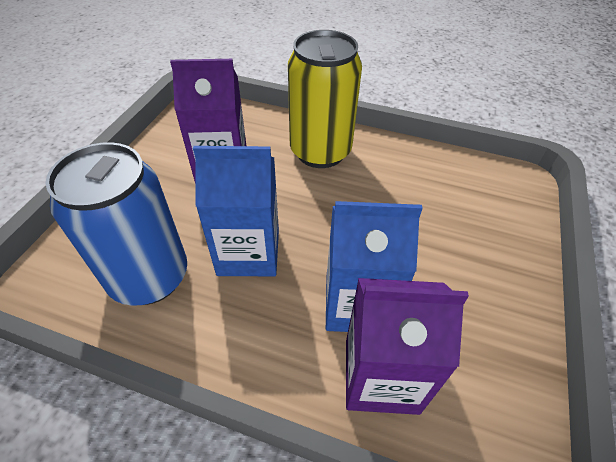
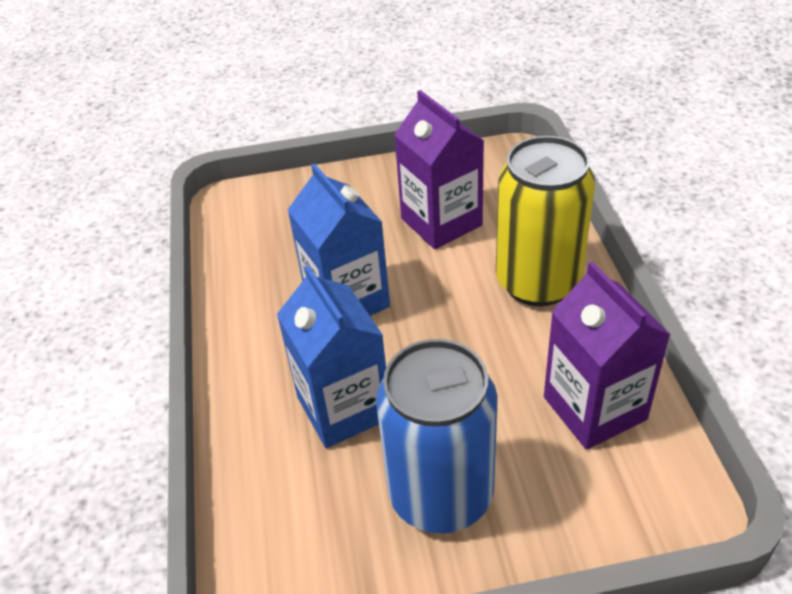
camera: 65 degrees right, 5 degrees down
(149, 277) = (275, 255): blue can -> blue can (441, 495)
(381, 375) = (275, 458): purple carton -> purple carton (594, 408)

